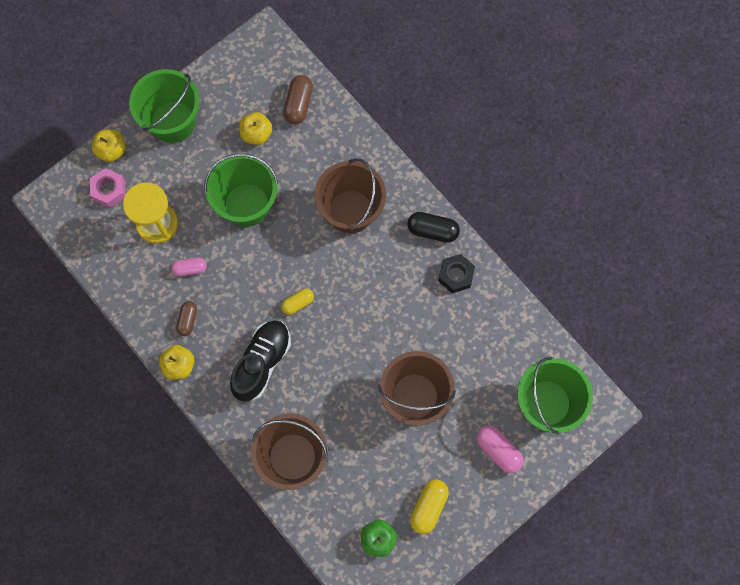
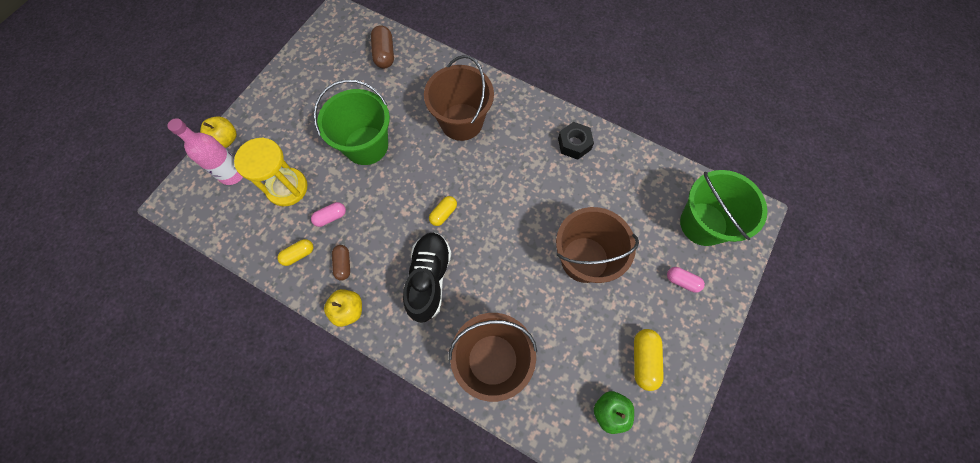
camera: 20 degrees left, 5 degrees down
(109, 190) = (232, 173): pink nut -> pink bottle
(149, 296) = (298, 254): none -> yellow capsule
(173, 121) = (276, 99): green bucket -> none
(256, 134) = (355, 87): yellow apple -> none
(432, 230) = (538, 115): black capsule -> none
(498, 450) = (682, 281): pink capsule -> pink capsule, size x0.66

